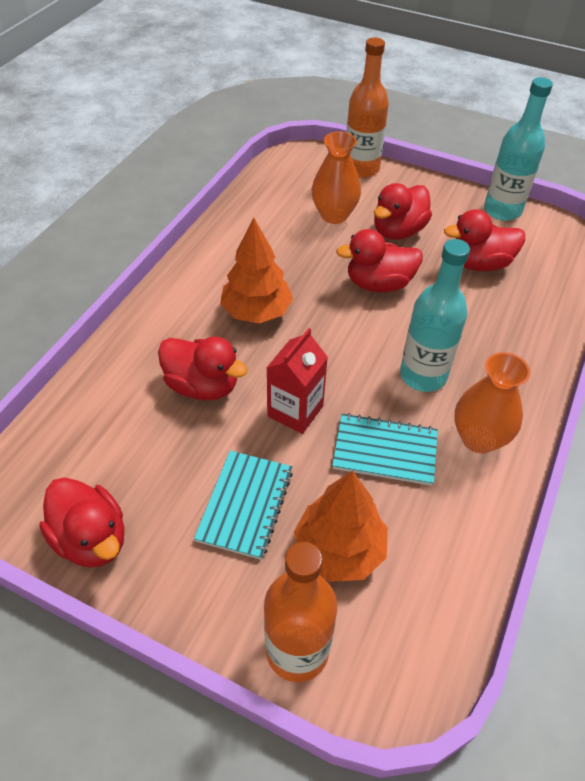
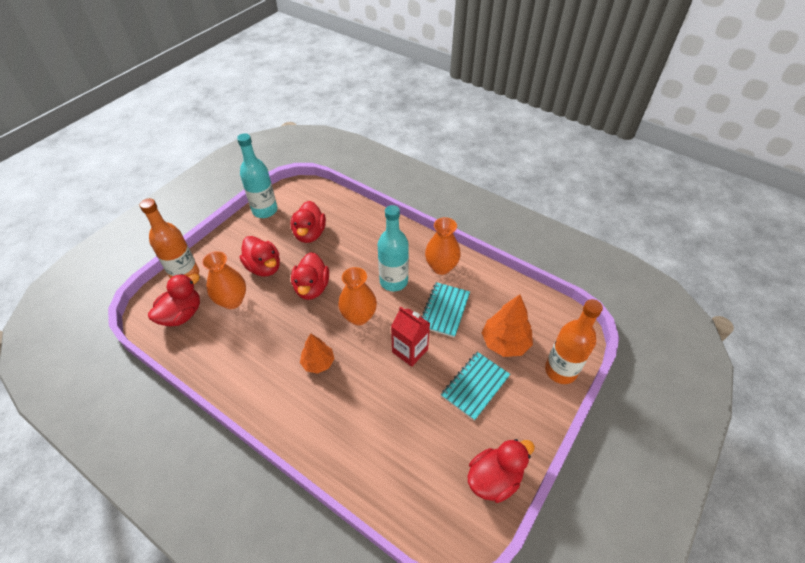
camera: 80 degrees left, 0 degrees up
(202, 386) = (380, 403): red duck -> red duck (182, 314)
(245, 505) = (475, 386): turquoise notebook -> turquoise notebook turned 75 degrees counterclockwise
(256, 312) = (318, 363): orange tree -> orange tree, size x0.66
(342, 342) = (359, 316): none -> orange vase

